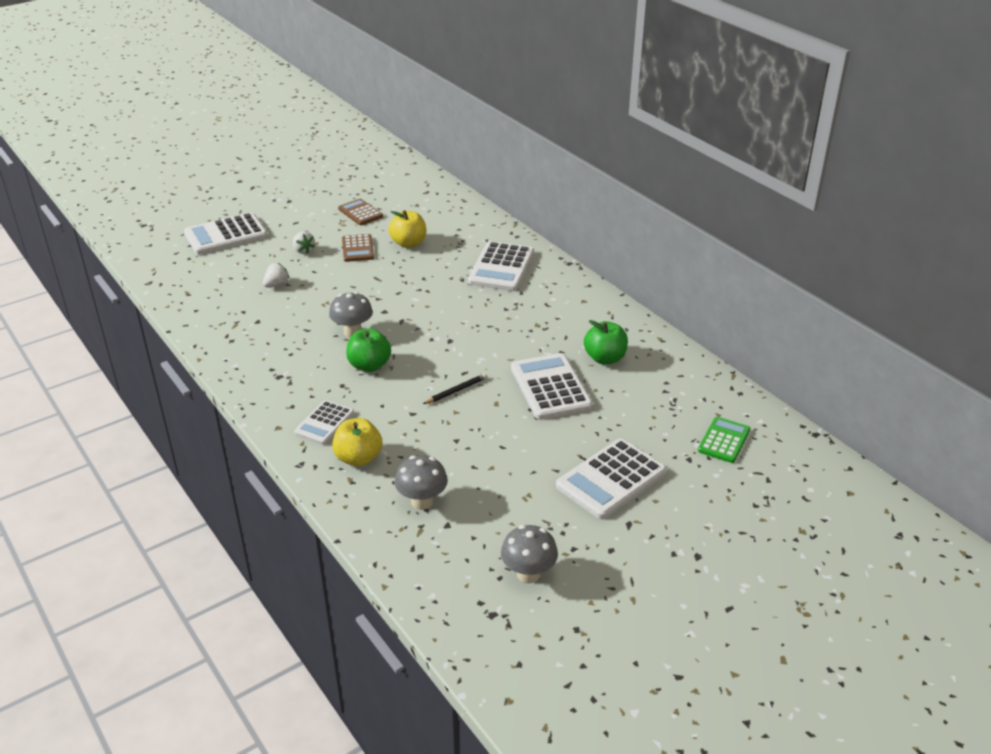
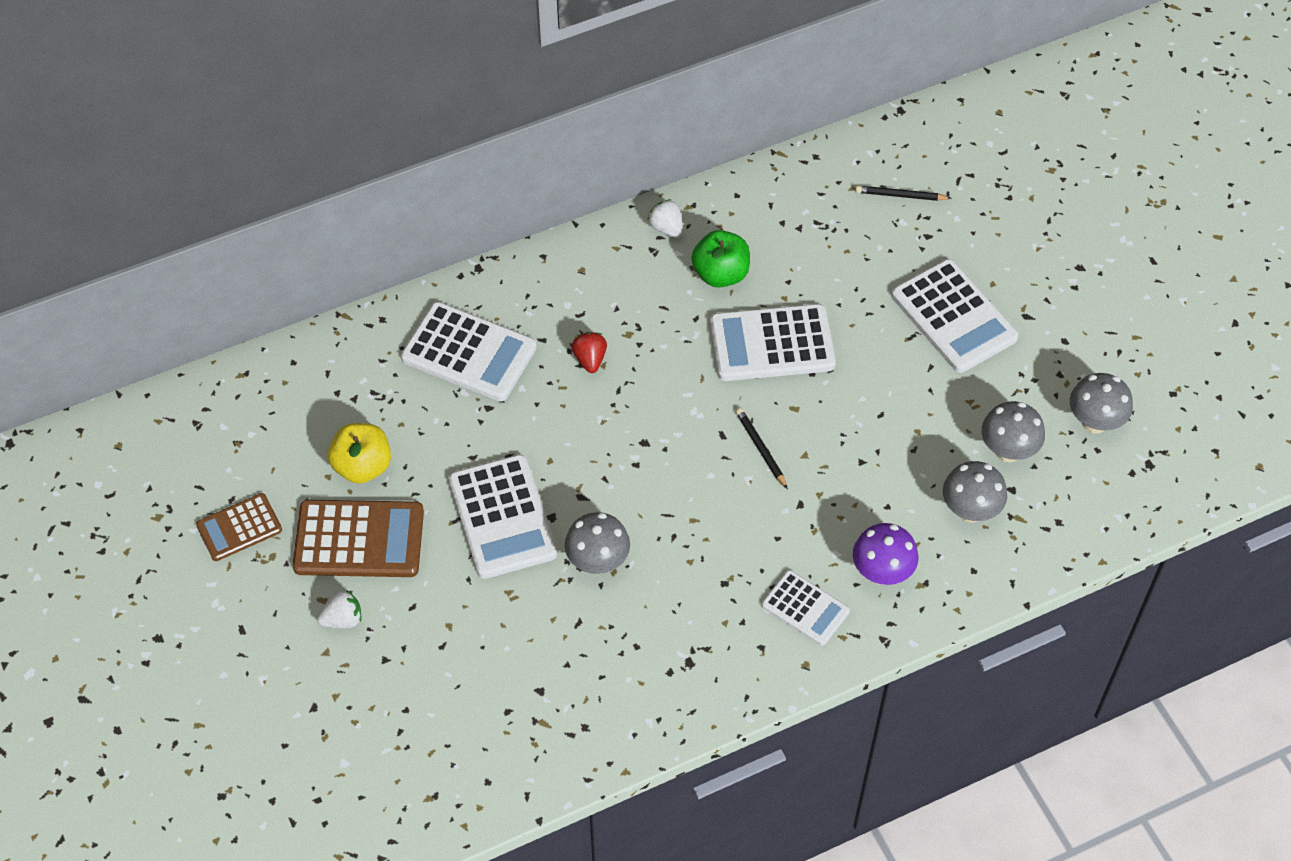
camera: 80 degrees left, 20 degrees up
(226, 235) = (253, 741): white calculator -> white calculator (502, 517)
(276, 285) = (440, 662): white strawberry -> white strawberry (666, 228)
(357, 249) = (359, 540): brown calculator -> brown calculator, size x1.66
(358, 458) = (882, 572): yellow apple -> purple mushroom
(369, 365) = (685, 546): green apple -> none
(485, 520) = (1008, 451): none -> grey mushroom
(511, 312) = (590, 359): none -> red strawberry
(724, 440) = (900, 195): green calculator -> black pencil

